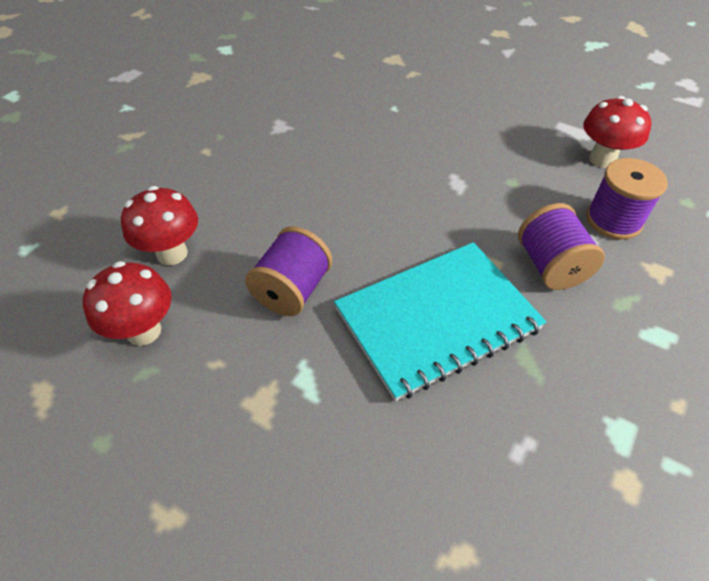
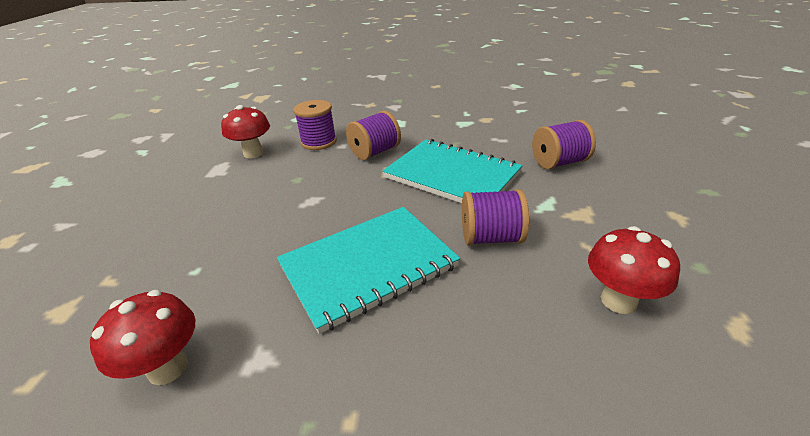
camera: 115 degrees left, 15 degrees down
(172, 253) = (534, 337): red mushroom -> red mushroom (168, 368)
(324, 193) = (368, 266): none -> turquoise notebook
(391, 481) = (559, 162): none -> purple spool

